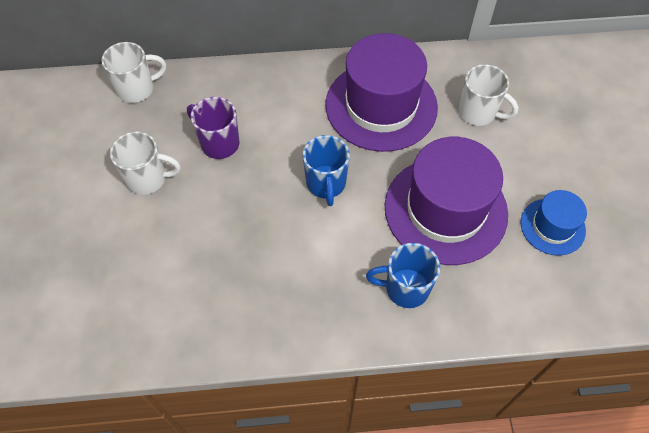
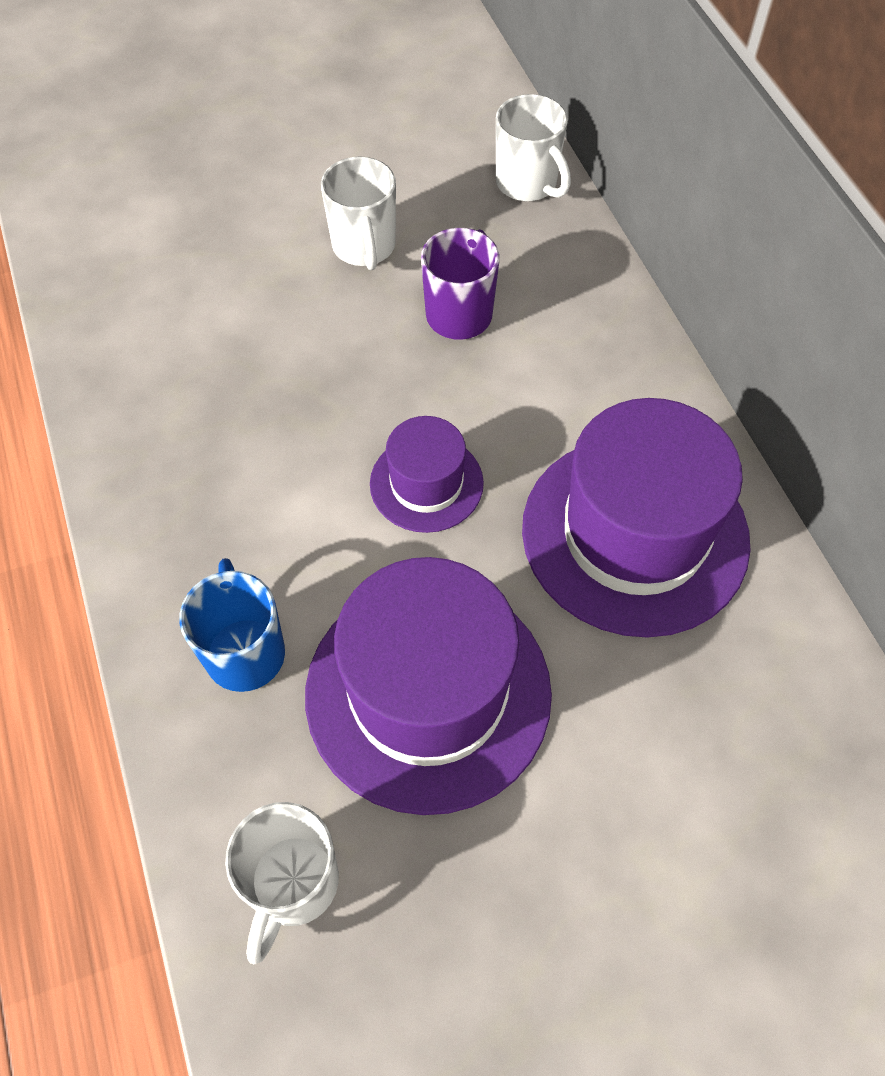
camera: 75 degrees right, 0 degrees up
(326, 184) = (426, 483): blue mug -> purple hat
(478, 113) = (690, 719): white mug -> white mug (293, 884)
(552, 226) = (445, 913): blue hat -> none

